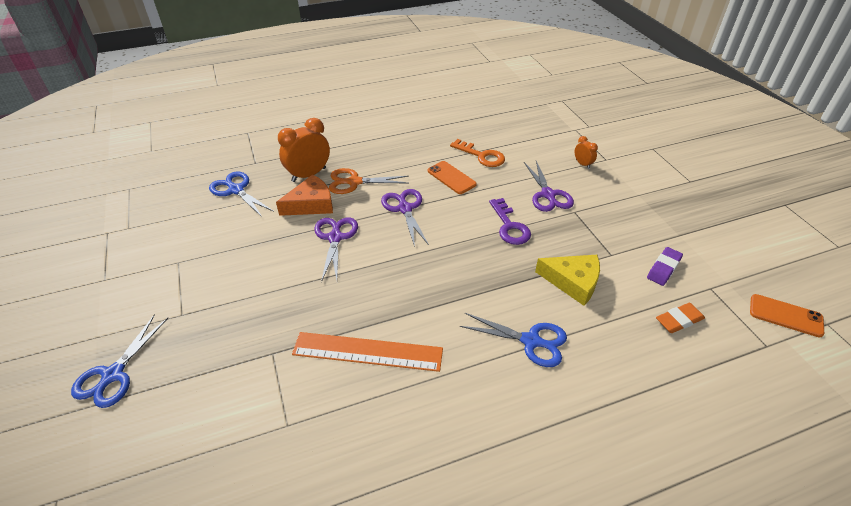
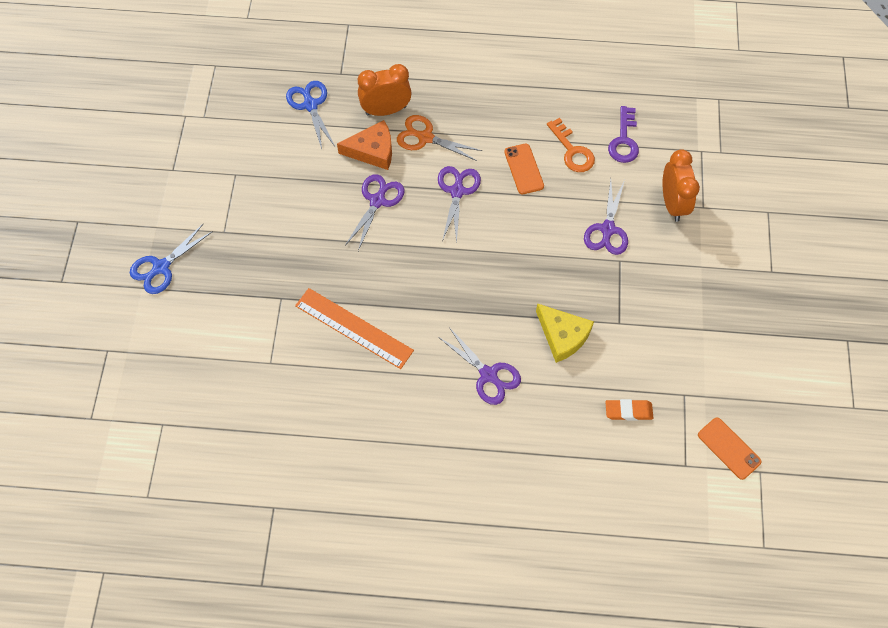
camera: 25 degrees right, 20 degrees up
(509, 226) = (544, 252): purple key -> purple key (624, 140)
(531, 341) = (488, 375): blue scissors -> purple scissors
(582, 164) = (672, 203): orange clock -> orange clock, size x2.00
(663, 268) = (657, 357): purple eraser -> none

